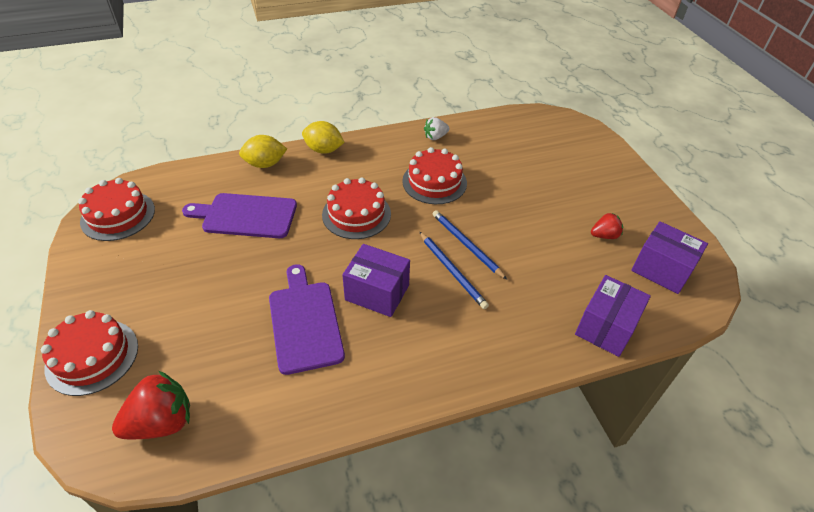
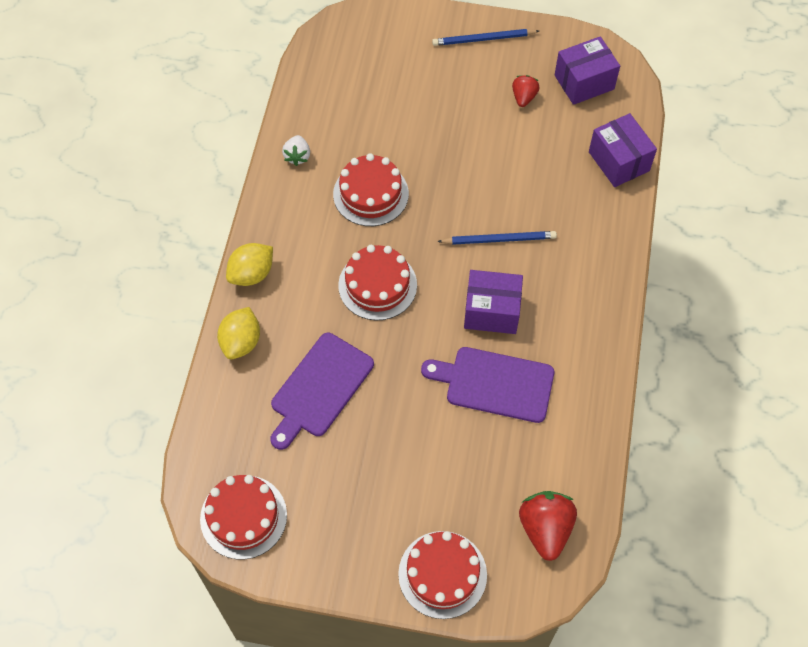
camera: 60 degrees left, 15 degrees up
(377, 292) = (491, 311): purple box -> purple box turned 45 degrees clockwise
(466, 245) = (473, 211): blue pencil -> blue pencil (483, 39)

